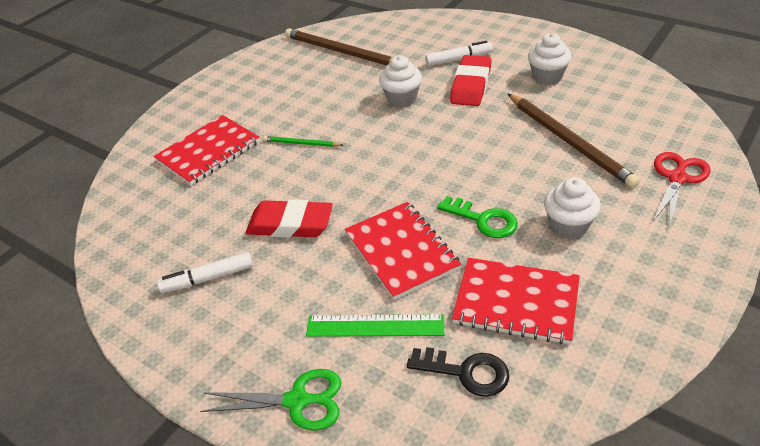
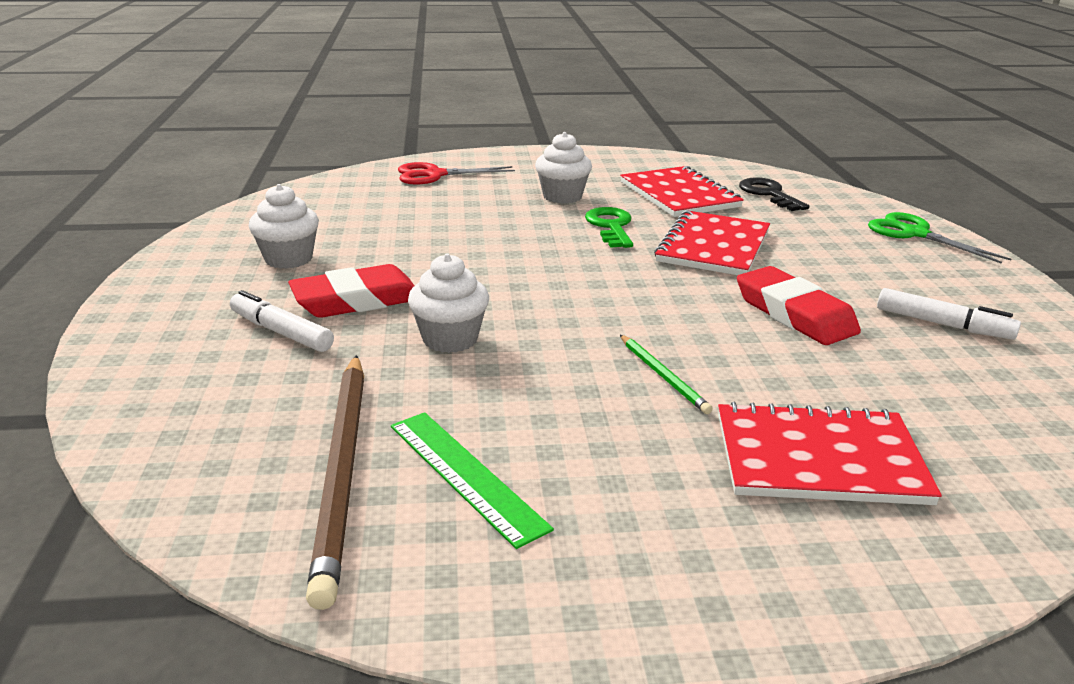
camera: 135 degrees left, 15 degrees down
(375, 326) = (803, 231): green ruler -> green ruler (466, 474)
(569, 141) = (428, 220): brown pencil -> none

